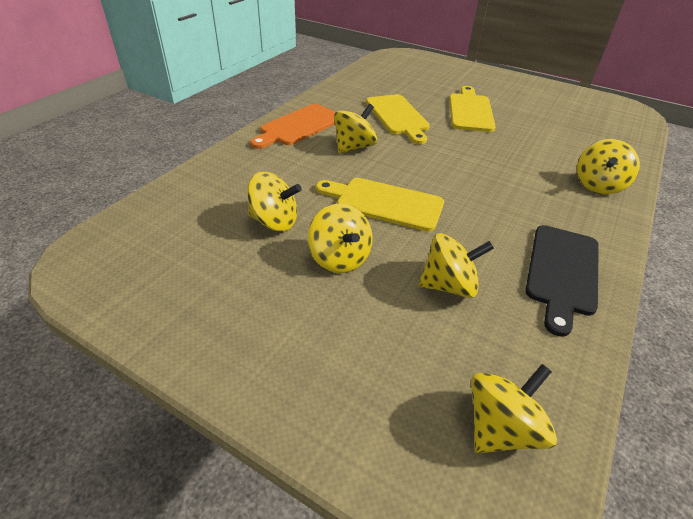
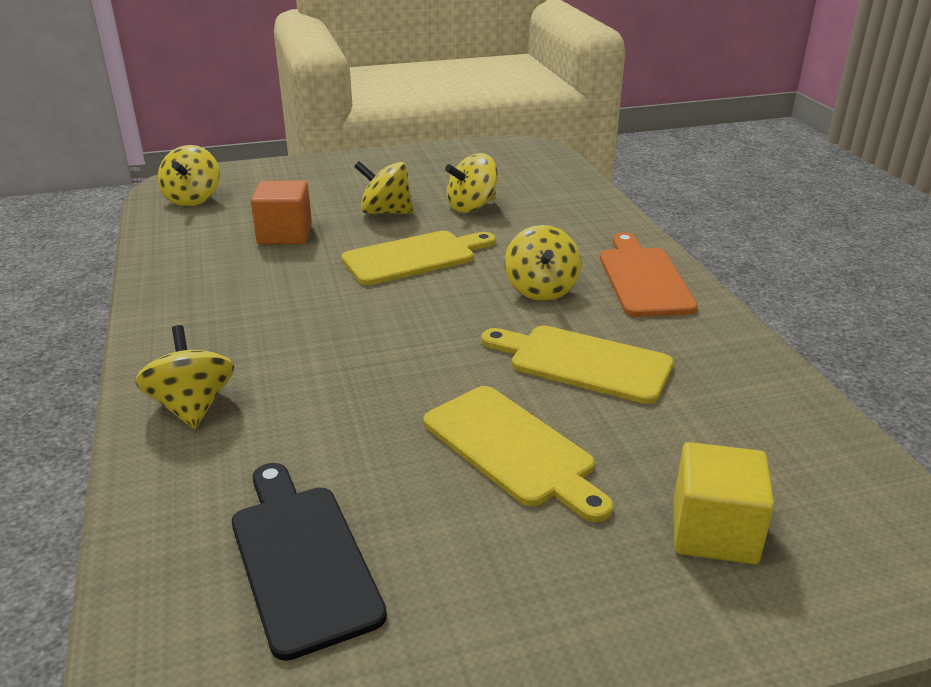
camera: 135 degrees right, 10 degrees down
(441, 76) = (714, 531): none -> yellow cube
(449, 285) = (285, 234): yellow spinning top -> orange cube
(562, 272) = (194, 283): black cutting board -> black cutting board (301, 559)

